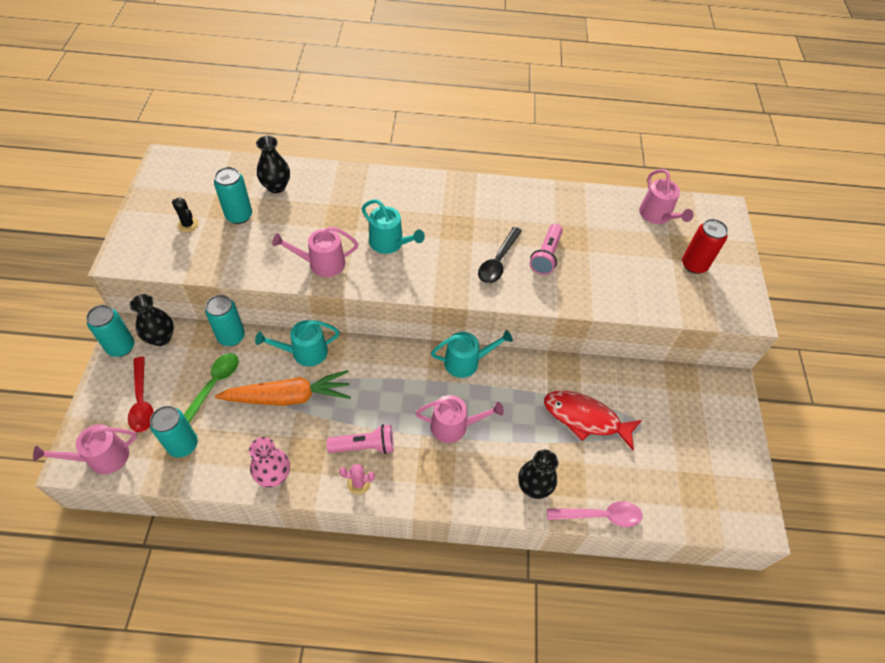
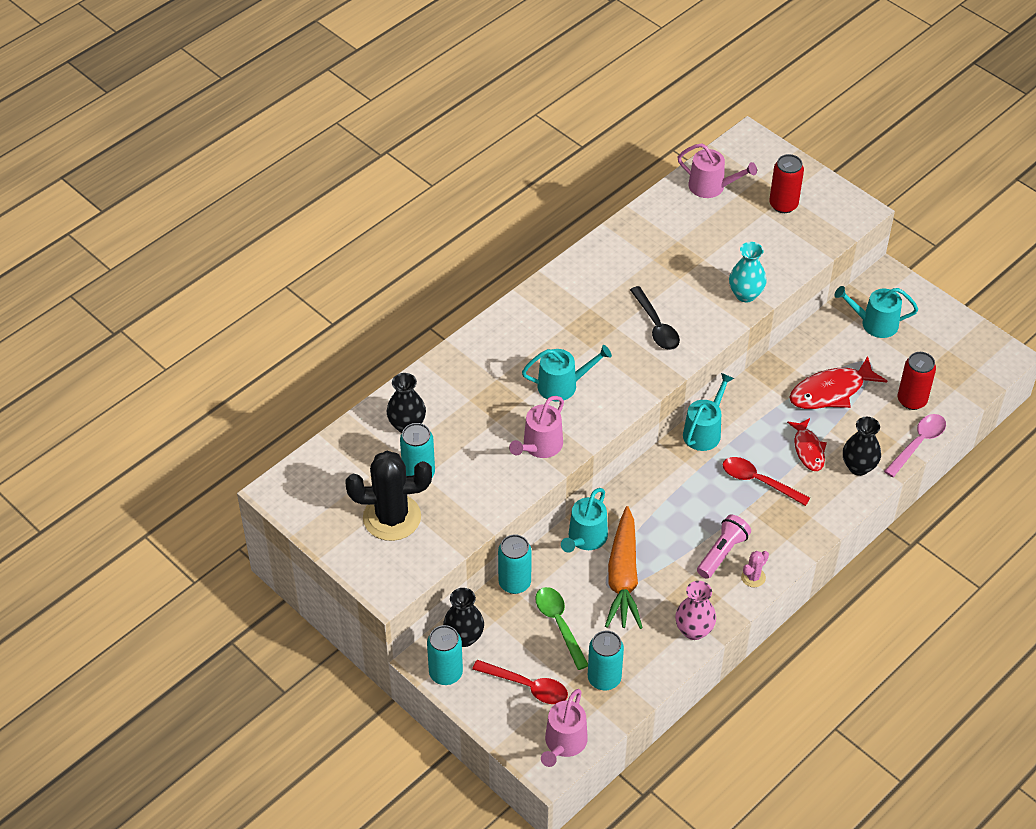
camera: 45 degrees left, 5 degrees down
(188, 224) = (392, 517): black cactus -> black cactus, size x2.34
(288, 397) = (623, 577): orange carrot -> orange carrot turned 150 degrees clockwise
(453, 426) = (758, 481): pink watering can -> red spoon
(515, 439) = (808, 449): none -> red fish
(546, 256) = (681, 290): pink flashlight -> none
(585, 295) = (745, 294): none -> turquoise vase
(637, 481) = (912, 400): none -> red can
(679, 405) = (875, 323): none -> turquoise watering can

